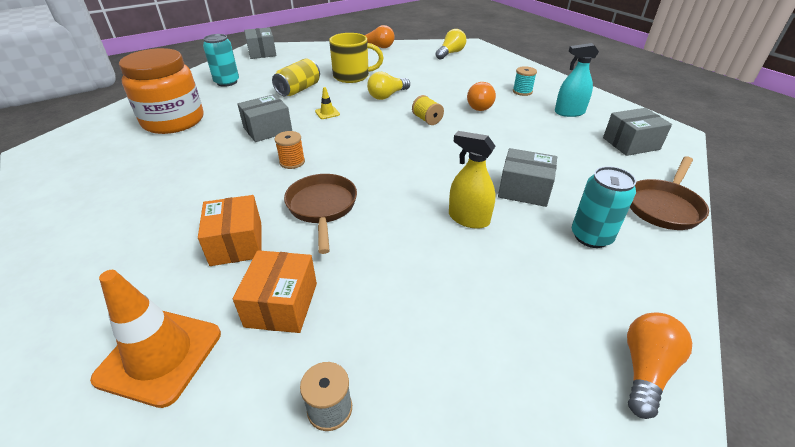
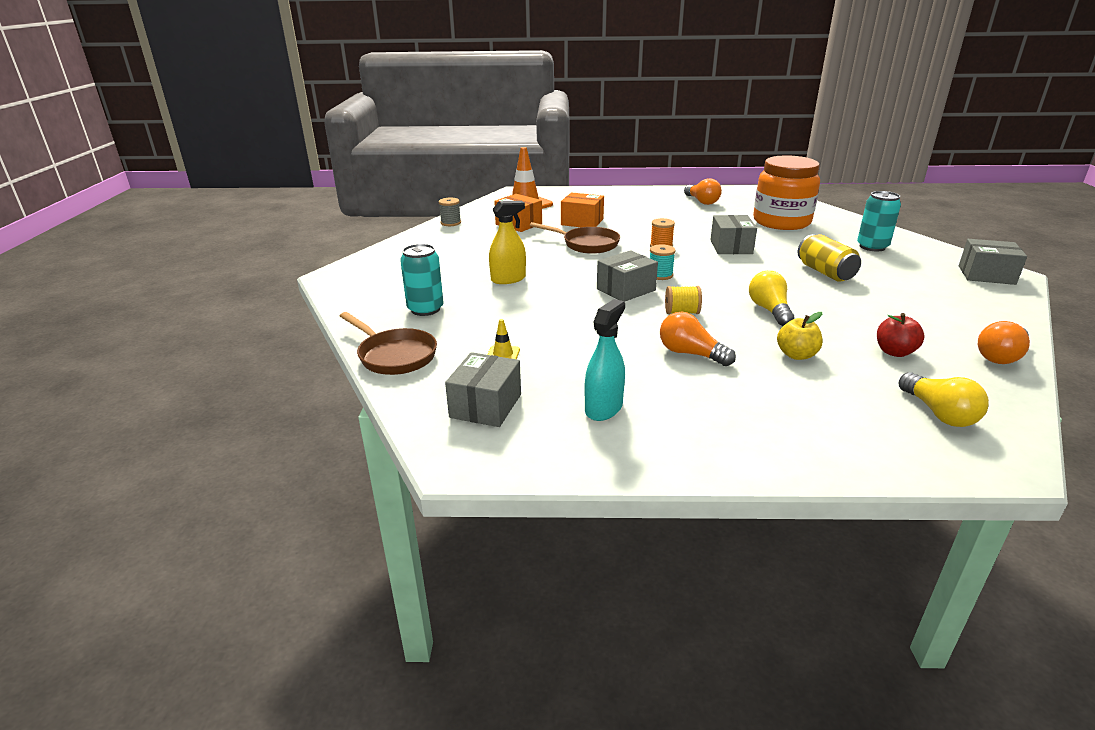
camera: 125 degrees right, 10 degrees down
(327, 113) = (746, 273): yellow traffic cone -> yellow traffic cone (503, 354)
(352, 76) = (854, 307): yellow mug -> none
(402, 64) = (894, 352): none -> red apple
(438, 81) = (796, 355): none -> yellow apple
(522, 91) = (705, 405): turquoise spool -> turquoise spool (660, 275)
(524, 190) = (506, 309): grey box -> grey box (626, 289)
(645, 369) = (345, 278): orange light bulb -> orange light bulb (702, 201)
(663, 206) = (394, 356): brown pan -> brown pan turned 150 degrees clockwise

